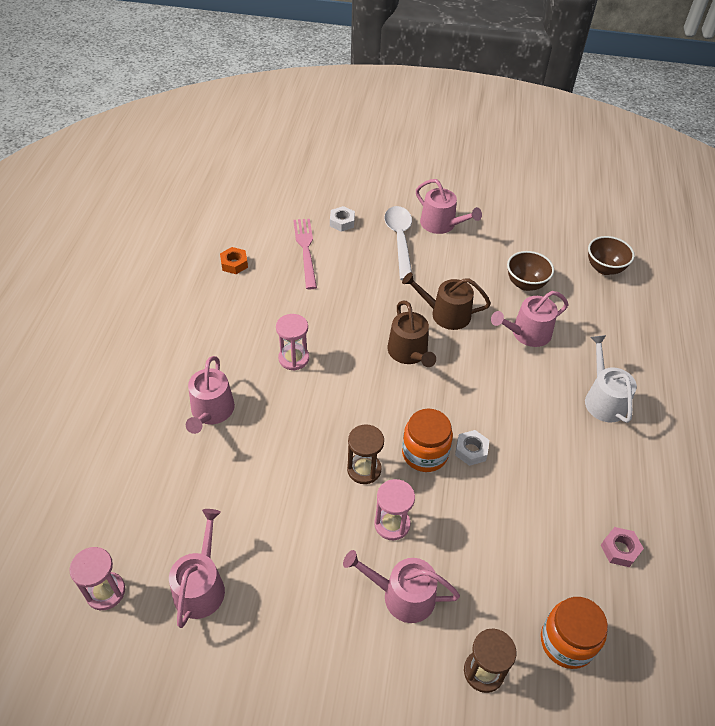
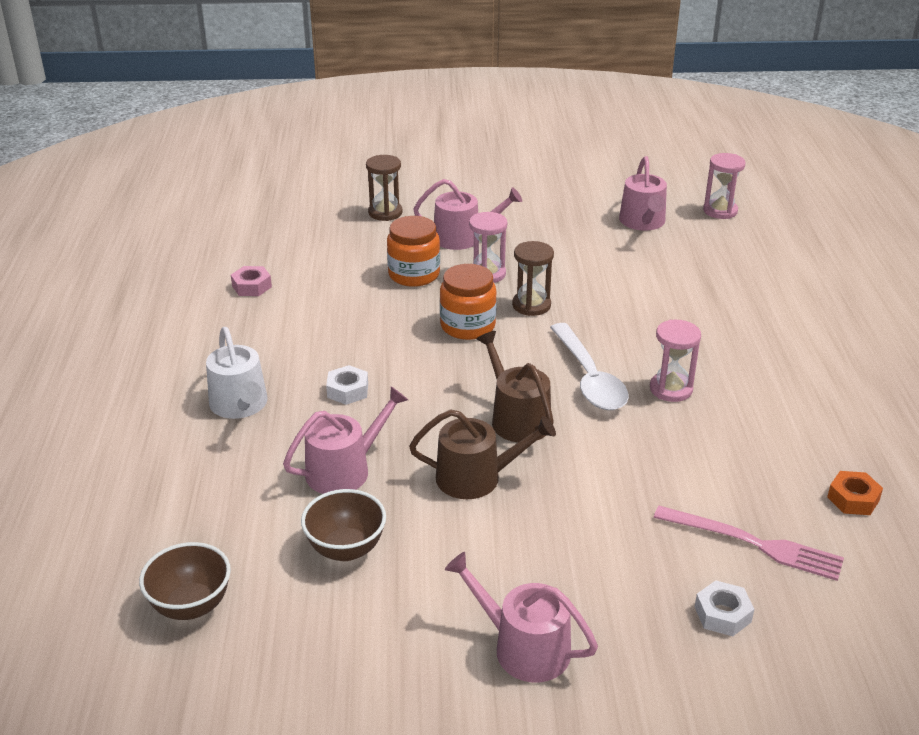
camera: 170 degrees right, 15 degrees down
(211, 412) = (731, 326): pink watering can -> none
(306, 250) = (753, 544): pink fork -> pink fork turned 45 degrees counterclockwise
(399, 240) = (595, 595): white spoon -> white spoon (589, 378)
(471, 450) = (414, 335): white nut -> white nut (348, 390)
(567, 642) = (313, 233): orange jar -> orange jar (414, 274)

